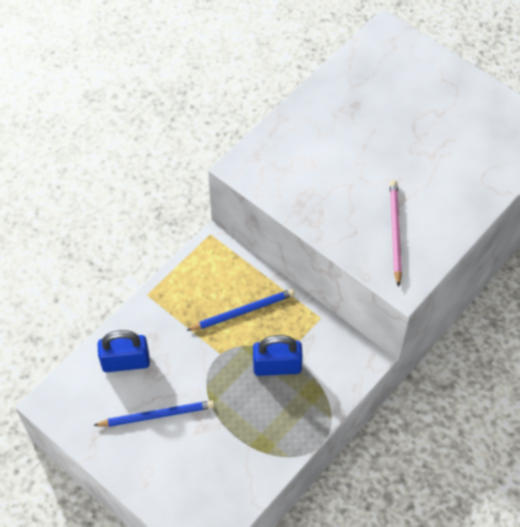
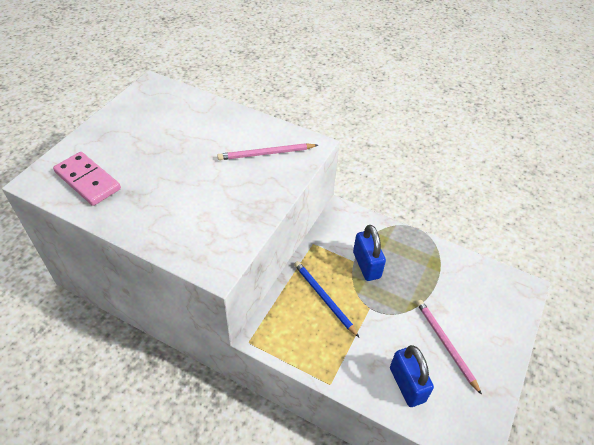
camera: 105 degrees left, 10 degrees down
(157, 415) = (445, 344): blue pencil -> pink pencil
(379, 71) = (88, 180): none -> pink domino

